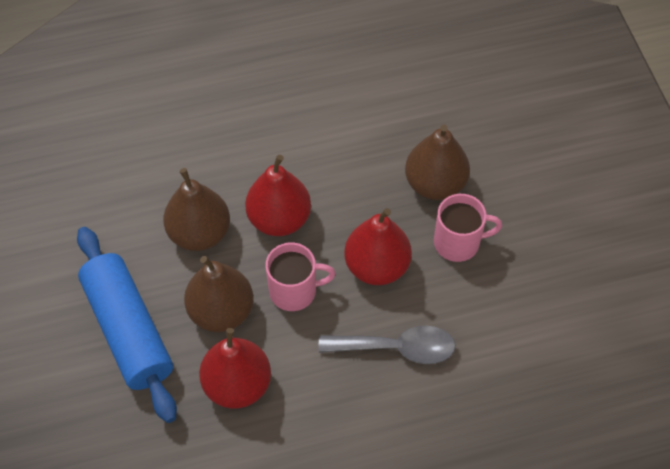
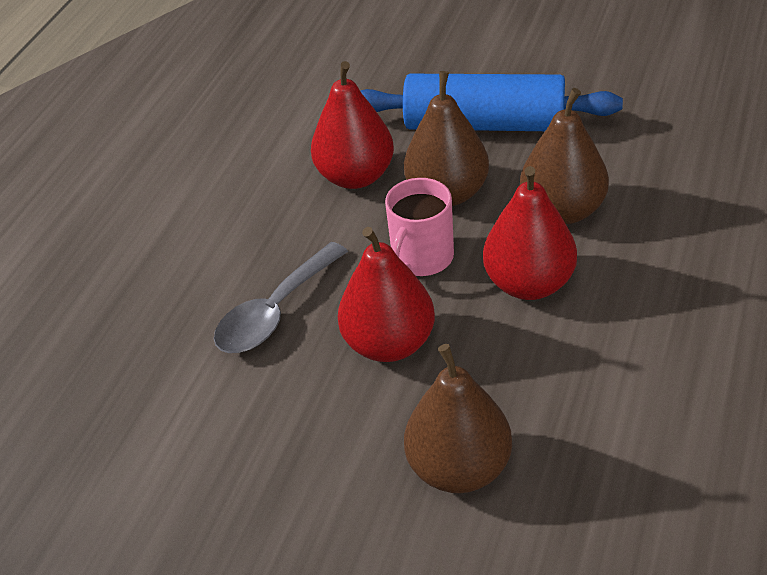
camera: 130 degrees right, 15 degrees down
(458, 242) = (351, 443): pink mug -> none

